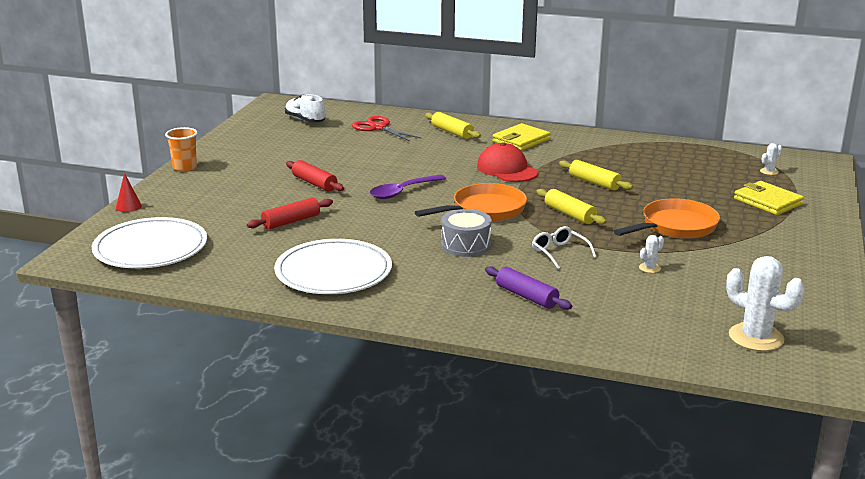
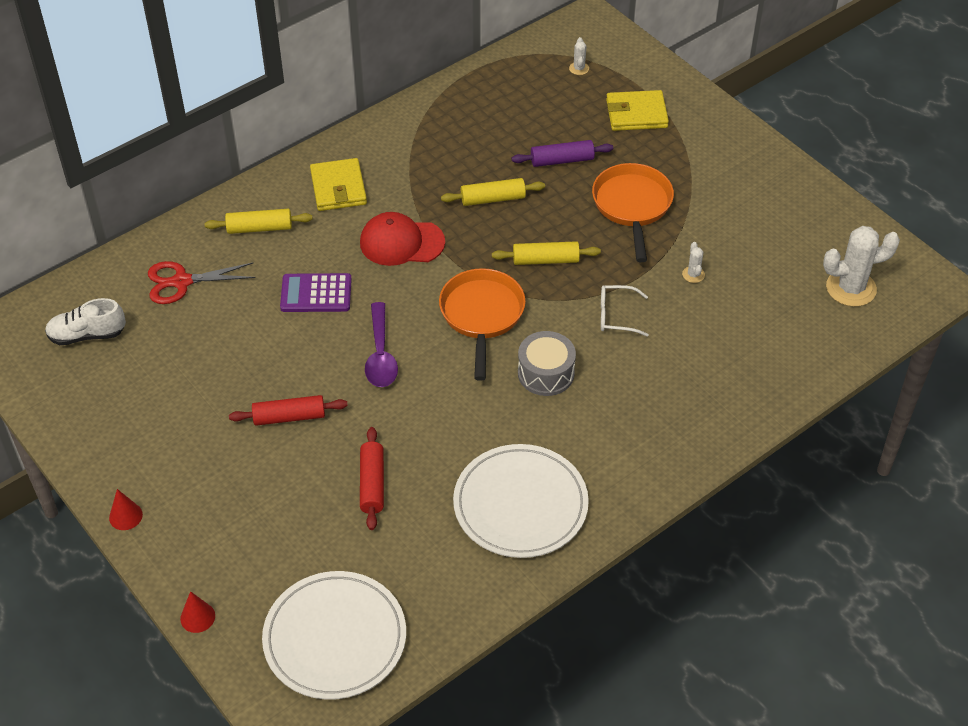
camera: 55 degrees left, 25 degrees up
(184, 167) = (125, 516): orange cup -> red cone
(424, 160) = (316, 293): none -> purple calculator
(527, 296) = (679, 388): purple rolling pin -> purple rolling pin (562, 160)

